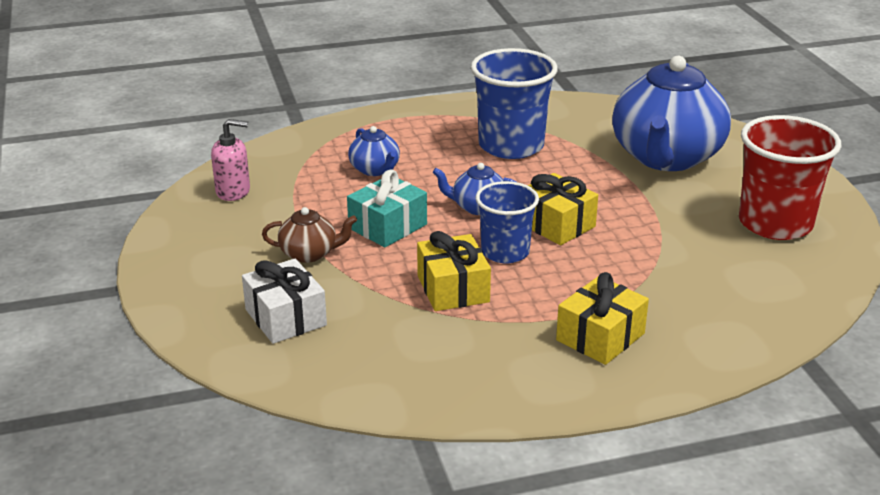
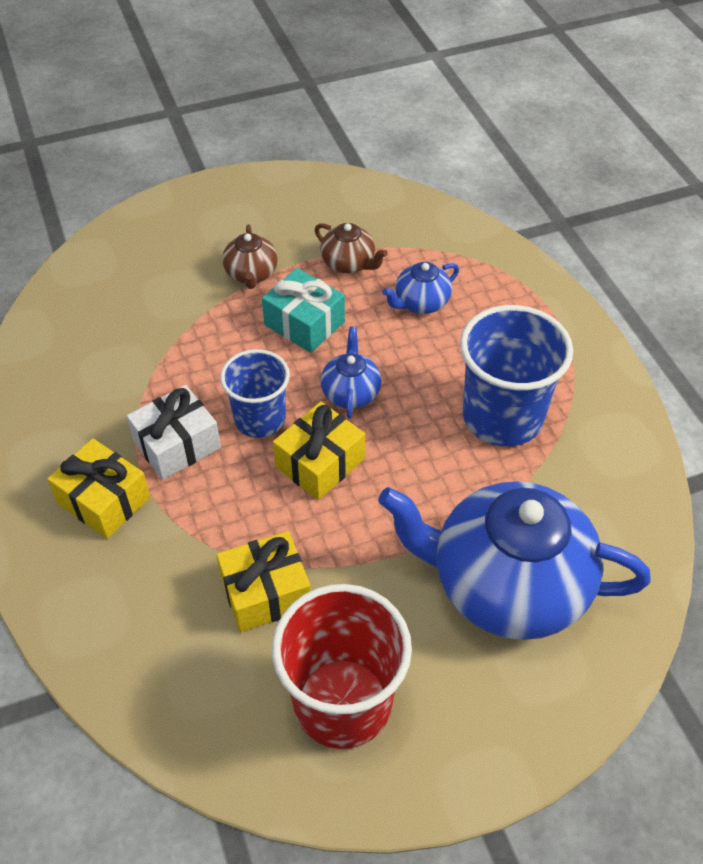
camera: 85 degrees right, 20 degrees up
(233, 191) = (360, 208): pink soap dispenser -> none
(285, 317) = (149, 272): white gift -> white gift (177, 445)
(312, 201) = (349, 263): none -> brown teapot
(453, 289) = (191, 381): yellow gift -> yellow gift (266, 592)

